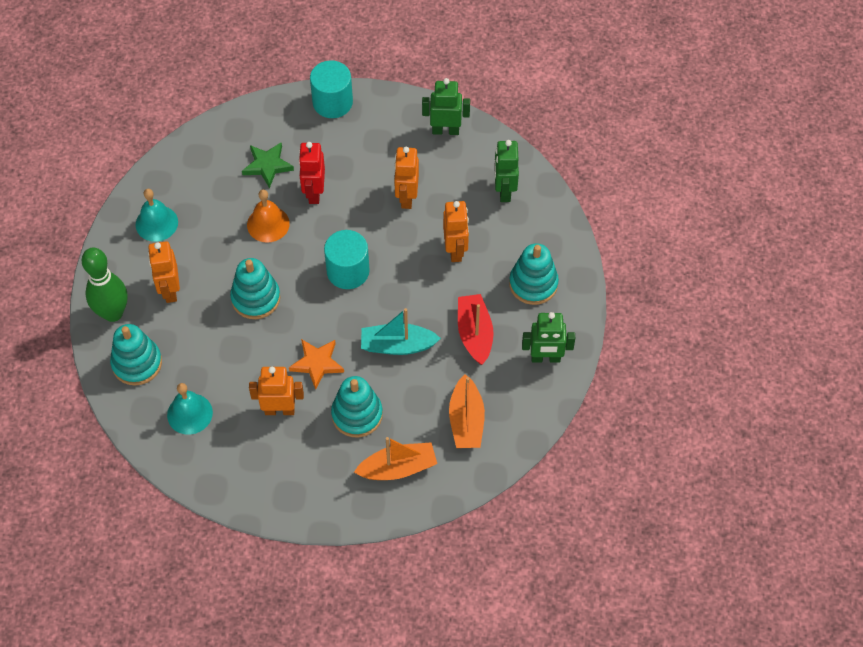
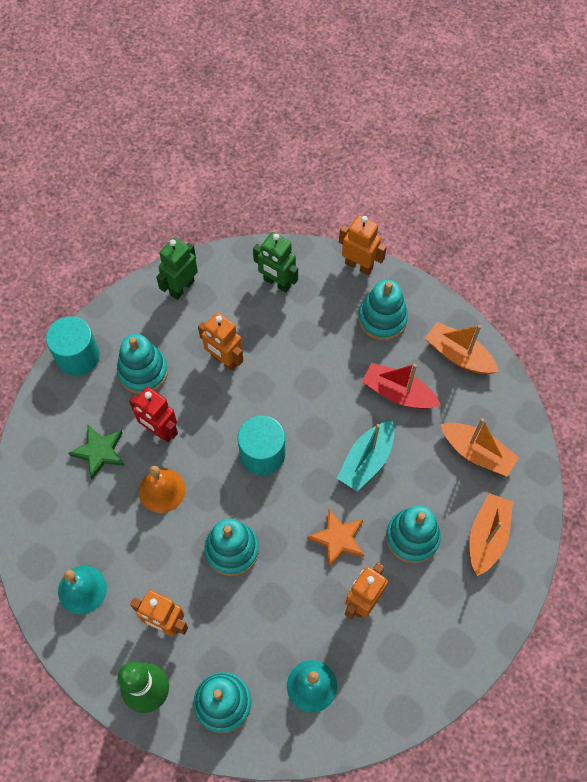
camera: 55 degrees left, 5 degrees up
(353, 151) = (143, 372): none -> turquoise stacking toy
(455, 250) = (306, 356): orange robot -> orange robot (359, 265)
(545, 358) = (459, 355): green robot -> orange boat

